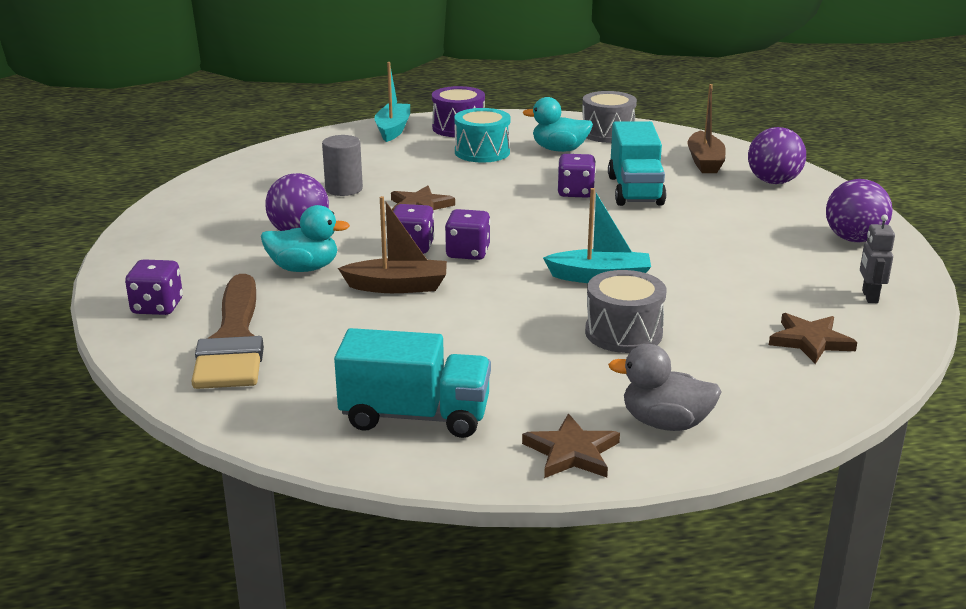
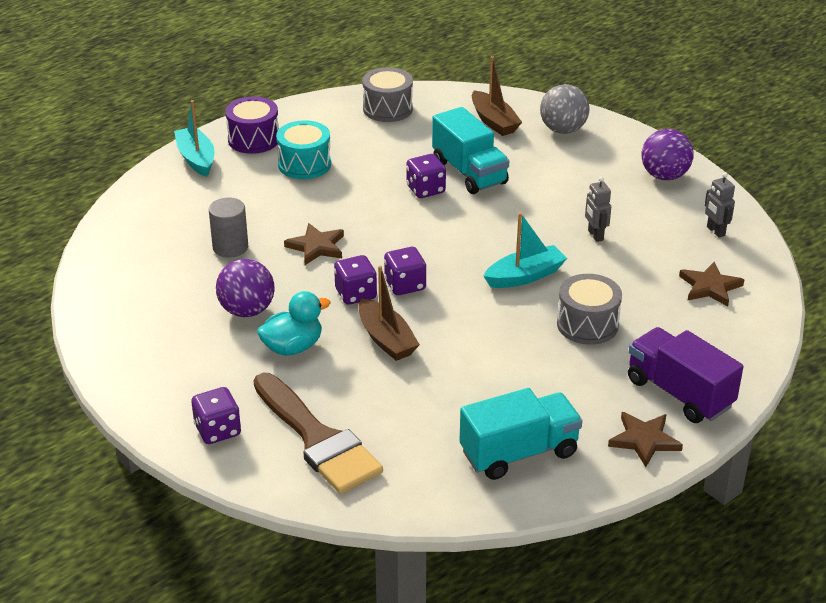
camera: 30 degrees left, 10 degrees up
(397, 286) = (386, 339): brown boat -> brown boat turned 90 degrees clockwise
(559, 150) = (366, 142): turquoise duck -> none
(665, 423) = (679, 393): grey duck -> purple truck
(717, 265) = (595, 235): none -> grey robot
(773, 182) = (563, 130): purple ball -> grey ball

